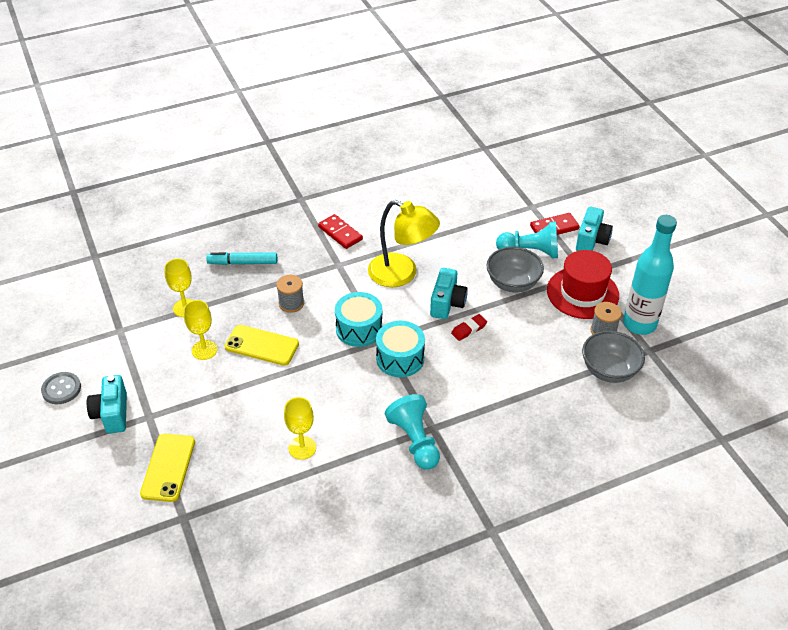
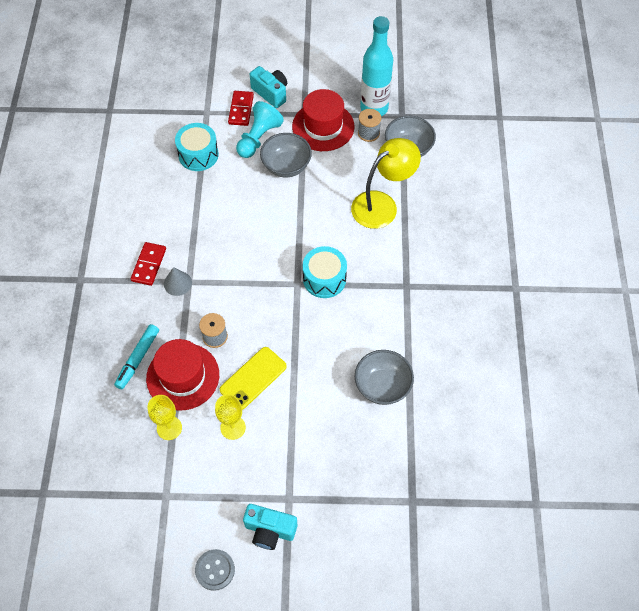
camera: 65 degrees left, 15 degrees up
(168, 467) = (354, 498): yellow phone -> none
(240, 297) = (183, 376): none -> red hat
(302, 448) = (382, 386): yellow goblet -> grey bowl
(332, 258) = (177, 283): none -> grey cone
(340, 233) = (148, 265): red domino -> red domino turned 60 degrees counterclockwise
(359, 329) = (275, 296): turquoise drum -> turquoise drum (198, 155)
(402, 274) = (229, 238): yellow lamp -> yellow lamp (382, 204)
(415, 441) = (413, 303): turquoise pawn -> none
(447, 303) = (282, 220): turquoise camera -> none
(469, 329) = (319, 218): red eraser -> none

